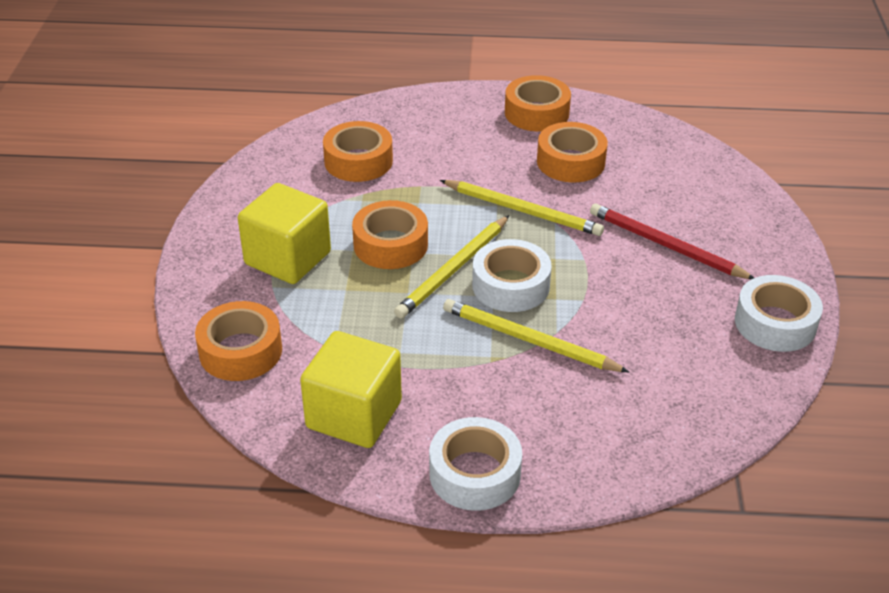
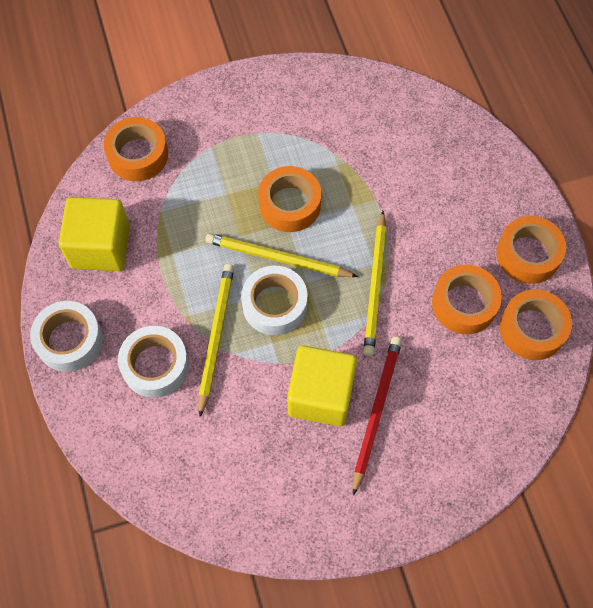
camera: 70 degrees right, 25 degrees up
(288, 258) = (245, 143): yellow cube -> yellow cube (321, 395)
(358, 161) = (387, 143): orange tape -> orange tape (532, 329)
(775, 323) = (306, 522): white tape -> white tape (155, 365)

